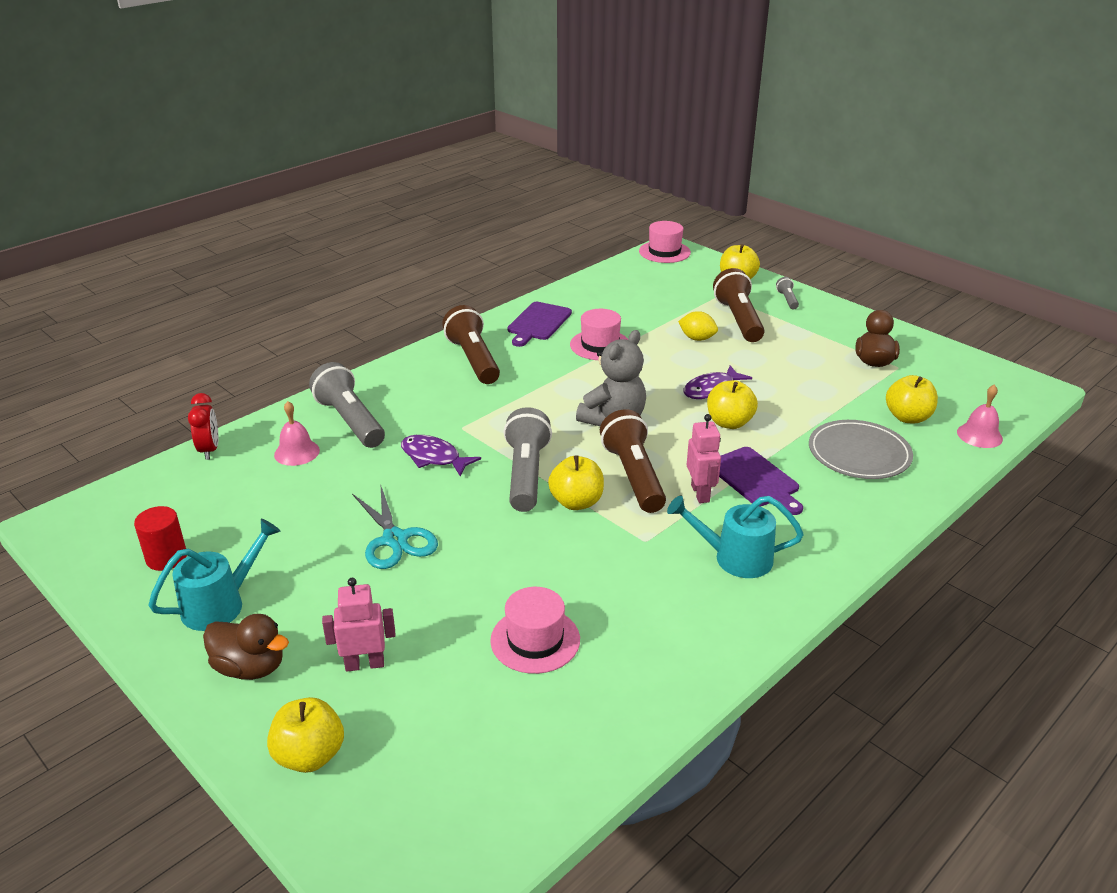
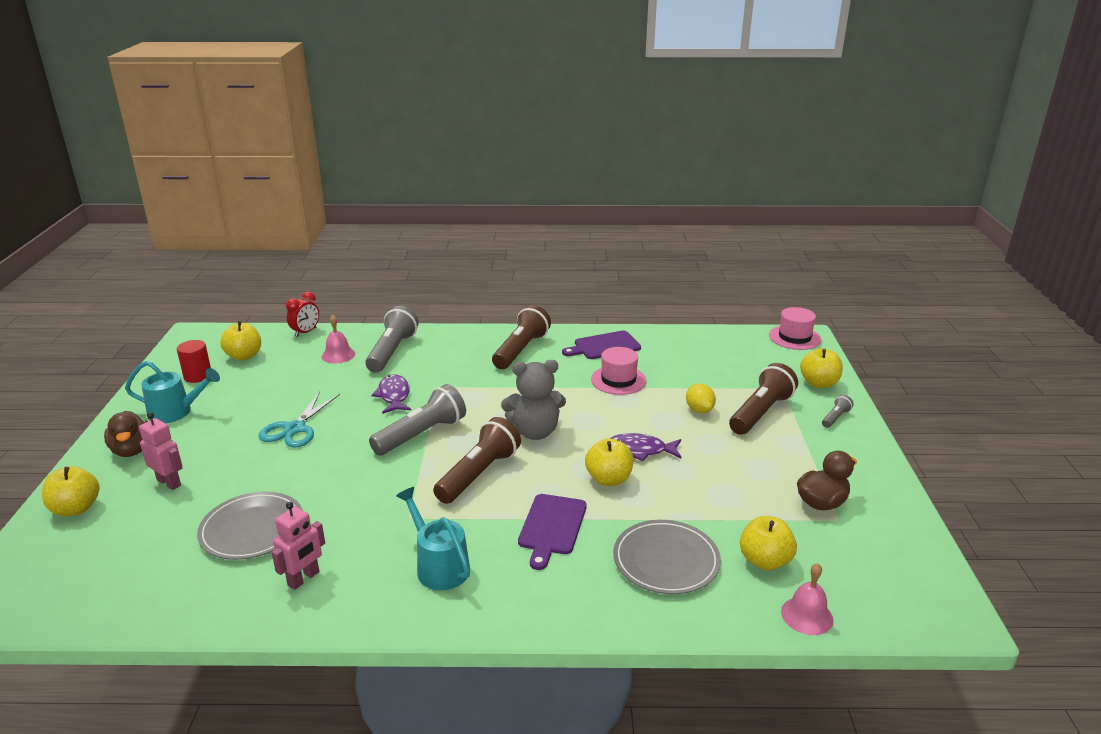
camera: 45 degrees right, 5 degrees down
(535, 640) = (252, 529): pink hat -> grey plate
(576, 502) = (417, 468): yellow apple -> yellow apple (244, 356)
(700, 493) = (498, 512): pink robot -> pink robot (304, 579)

